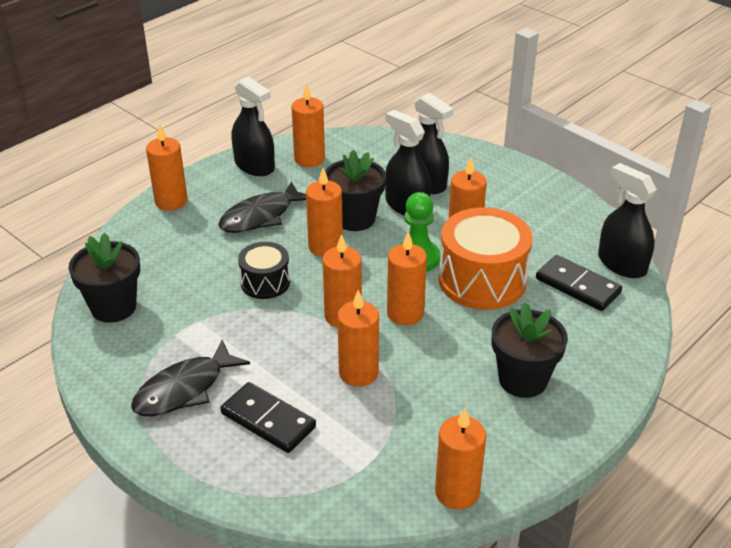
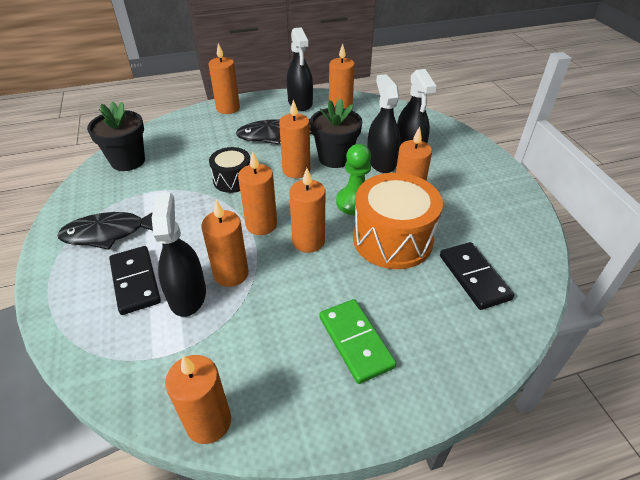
camera: 30 degrees right, 5 degrees up
(522, 380) = (355, 342): black flower pot -> green domino
(622, 264) = (532, 274): black spray bottle -> black spray bottle (187, 295)

